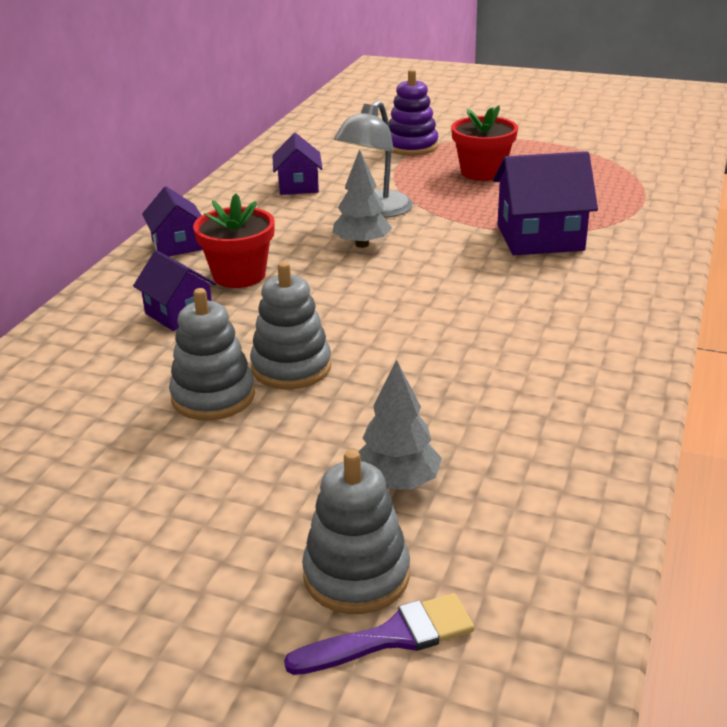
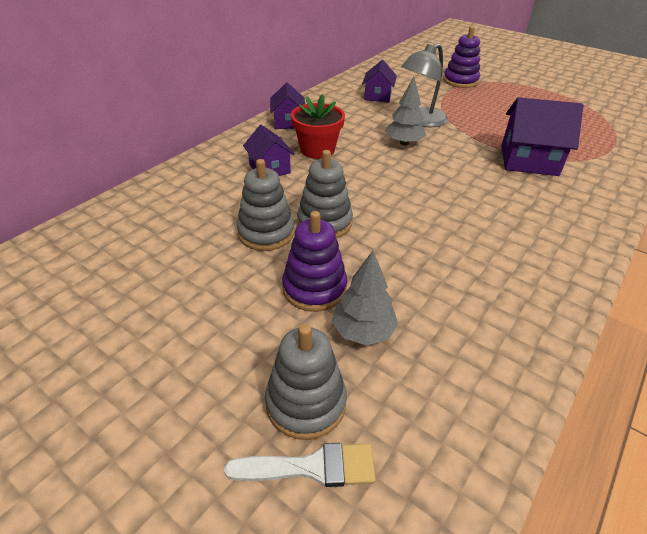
camera: 15 degrees right, 10 degrees up
(312, 448) = (314, 288): none -> purple stacking toy
(392, 637) = (311, 467): purple brush -> white brush
(482, 172) = (502, 106): red flower pot -> none

